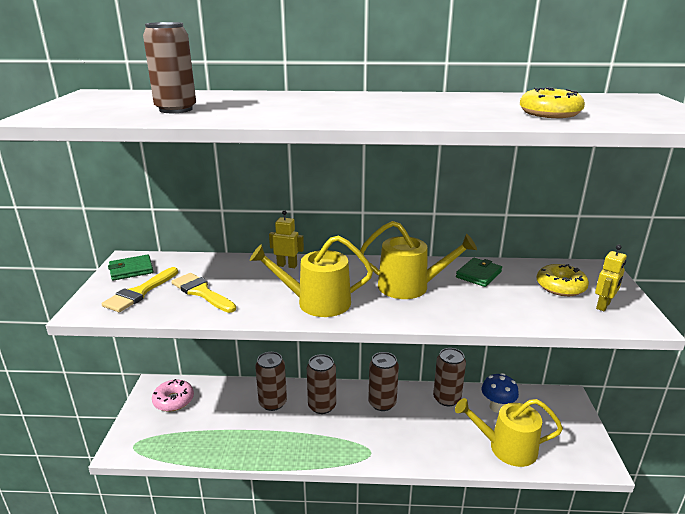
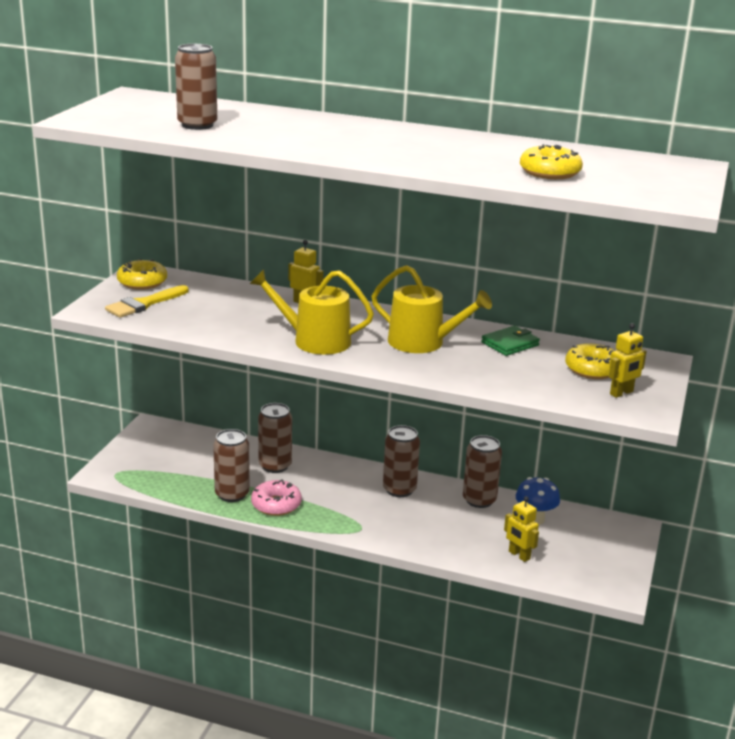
camera: 15 degrees right, 0 degrees up
(131, 270) = (142, 282): green wallet -> yellow donut
(173, 400) = (168, 443): pink donut -> pink donut (276, 505)
(201, 292) = (204, 313): yellow brush -> none
(322, 406) = (328, 479): brown can -> brown can (232, 494)
(507, 447) = (519, 555): yellow watering can -> yellow robot

